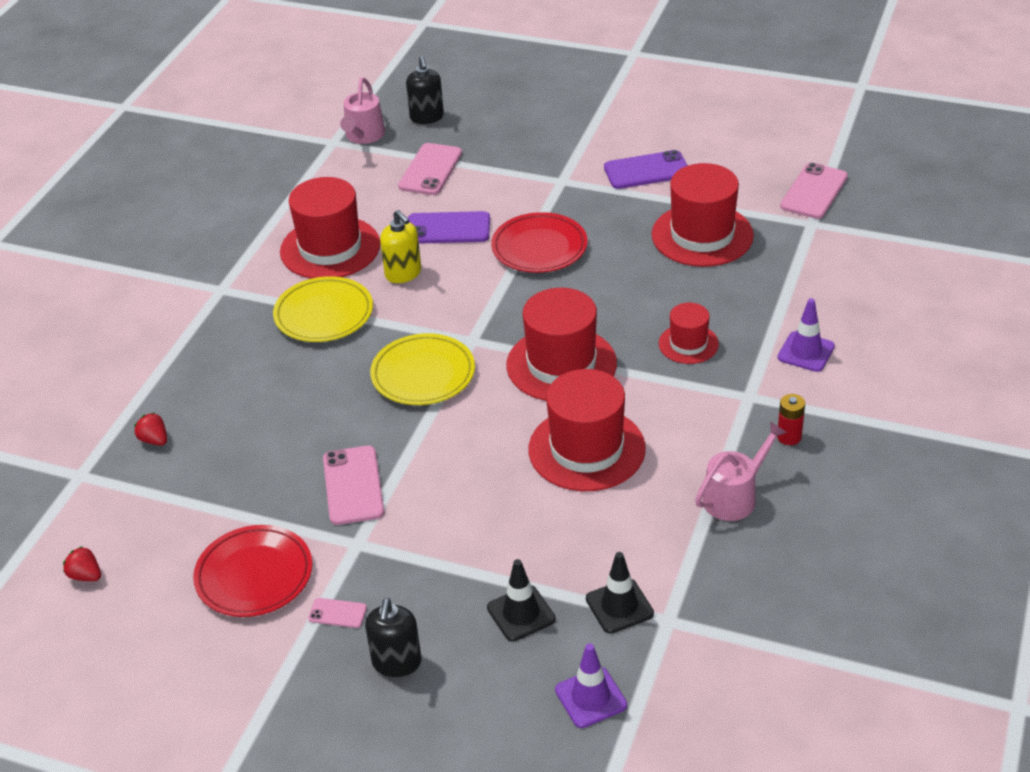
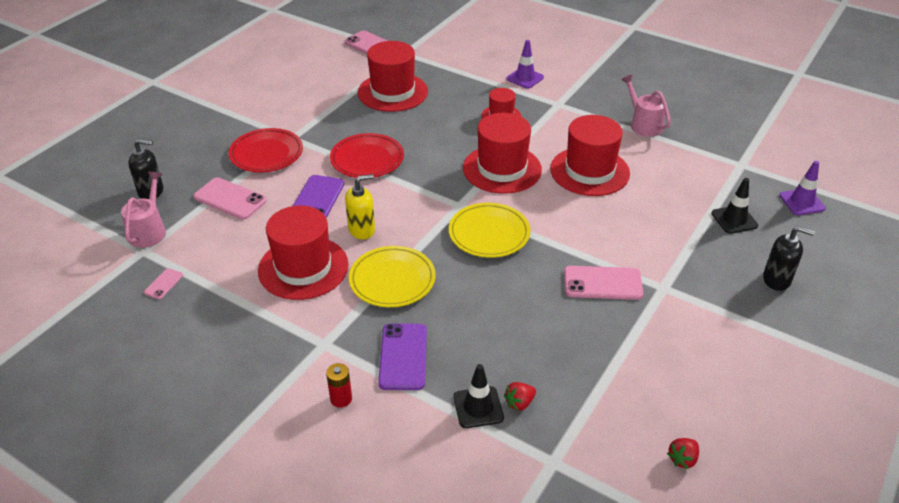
camera: 80 degrees left, 0 degrees up
(254, 575) = (691, 347): red plate -> red plate (266, 154)
(337, 613) = (731, 304): pink phone -> pink phone (163, 284)
(363, 136) = (149, 231): pink watering can -> pink watering can turned 105 degrees counterclockwise
(619, 606) = (729, 180): black traffic cone -> black traffic cone (478, 407)
(646, 171) = (306, 101): purple phone -> purple phone (403, 356)
(789, 437) = (597, 97): red battery -> red battery (341, 399)

